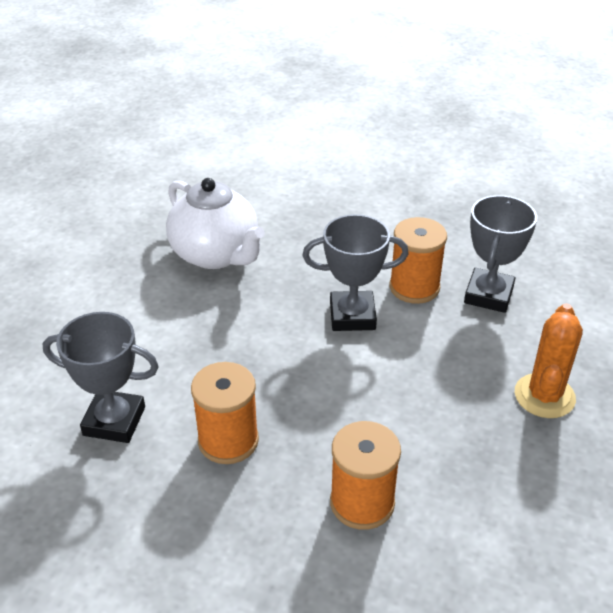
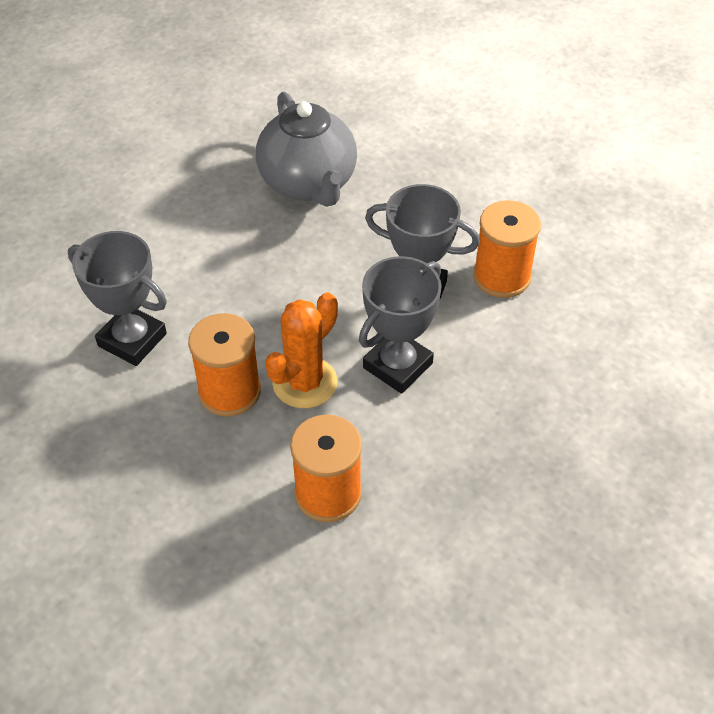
camera: 20 degrees right, 10 degrees up
(216, 254) = (309, 183): white teapot -> grey teapot
(488, 295) = (580, 308): grey trophy -> grey trophy (397, 365)
(544, 396) = (576, 440): orange cactus -> orange cactus (305, 383)

